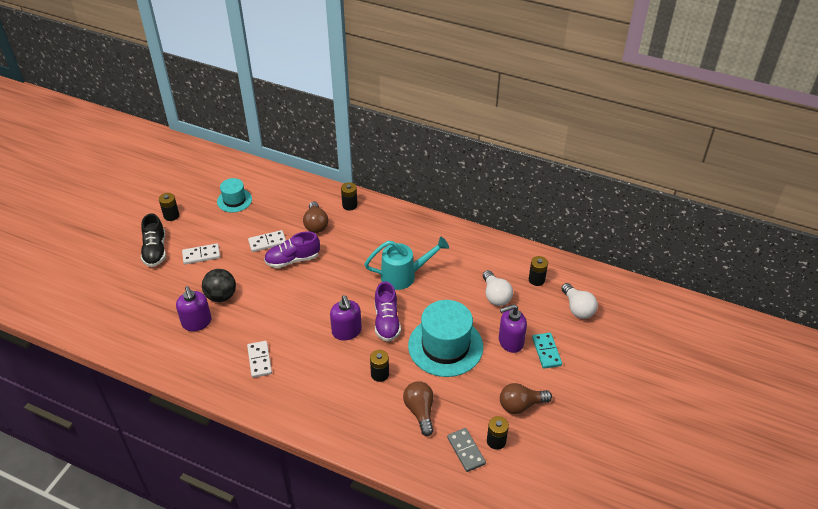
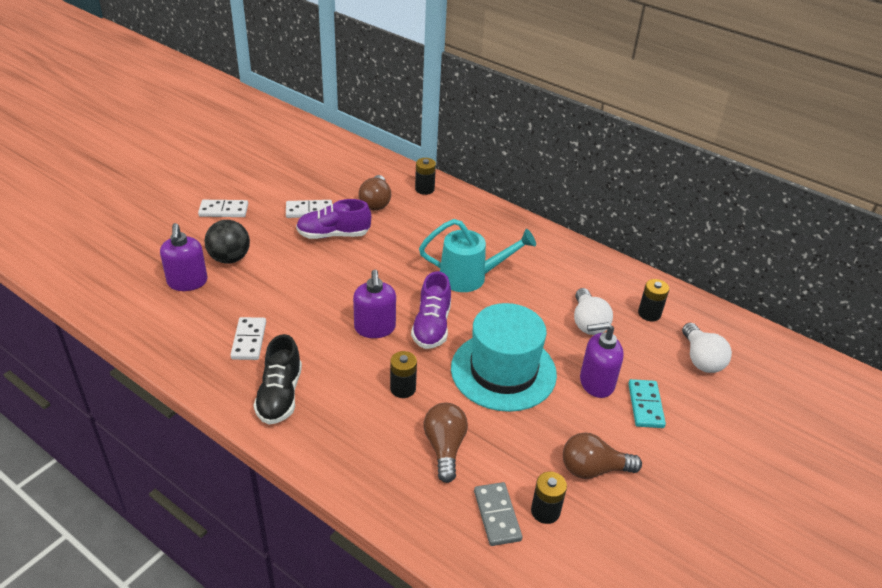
camera: 10 degrees right, 5 degrees down
(155, 250) = (171, 196): black shoe -> black shoe (280, 395)
(171, 216) = (205, 164): black battery -> none
(234, 200) = (286, 161): turquoise hat -> none

